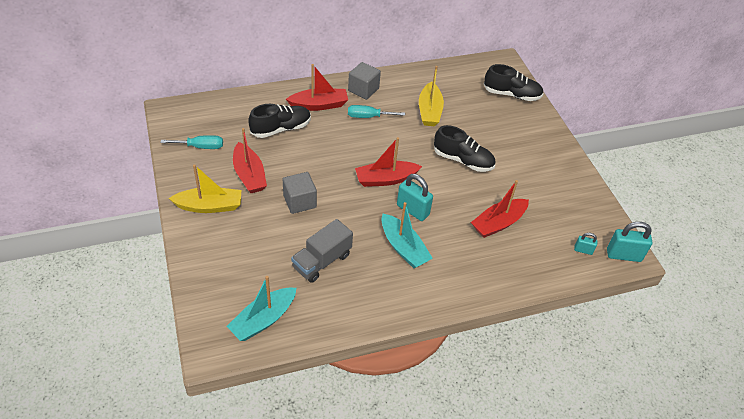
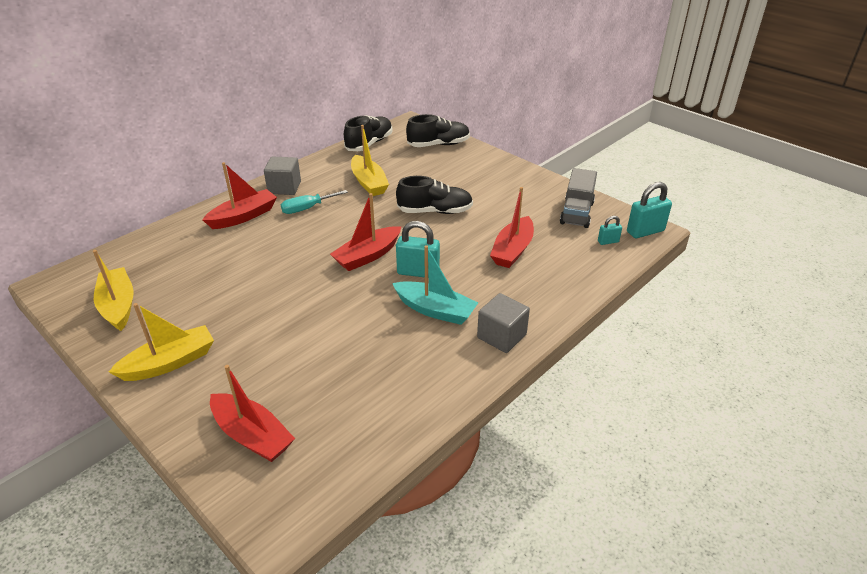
camera: 25 degrees left, 10 degrees down
(201, 147) = (118, 306): turquoise screwdriver -> yellow boat
(249, 175) = (202, 311): red boat -> red boat (252, 436)
(263, 319) = (324, 456): turquoise boat -> none
(281, 129) = (212, 253): black shoe -> black shoe (369, 143)
(299, 201) = (284, 313): grey cube -> grey cube (501, 336)
(322, 261) = (353, 361): grey truck -> grey truck (576, 213)

